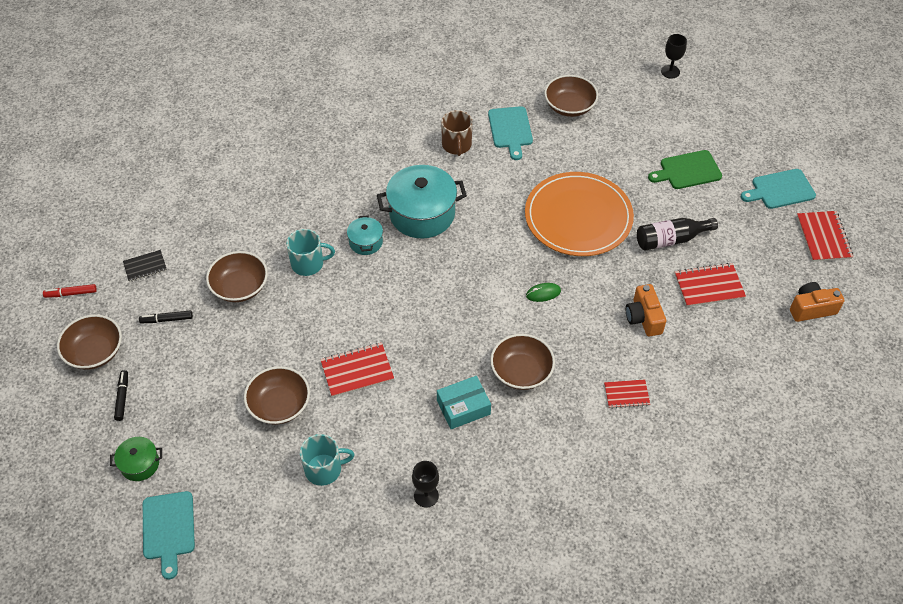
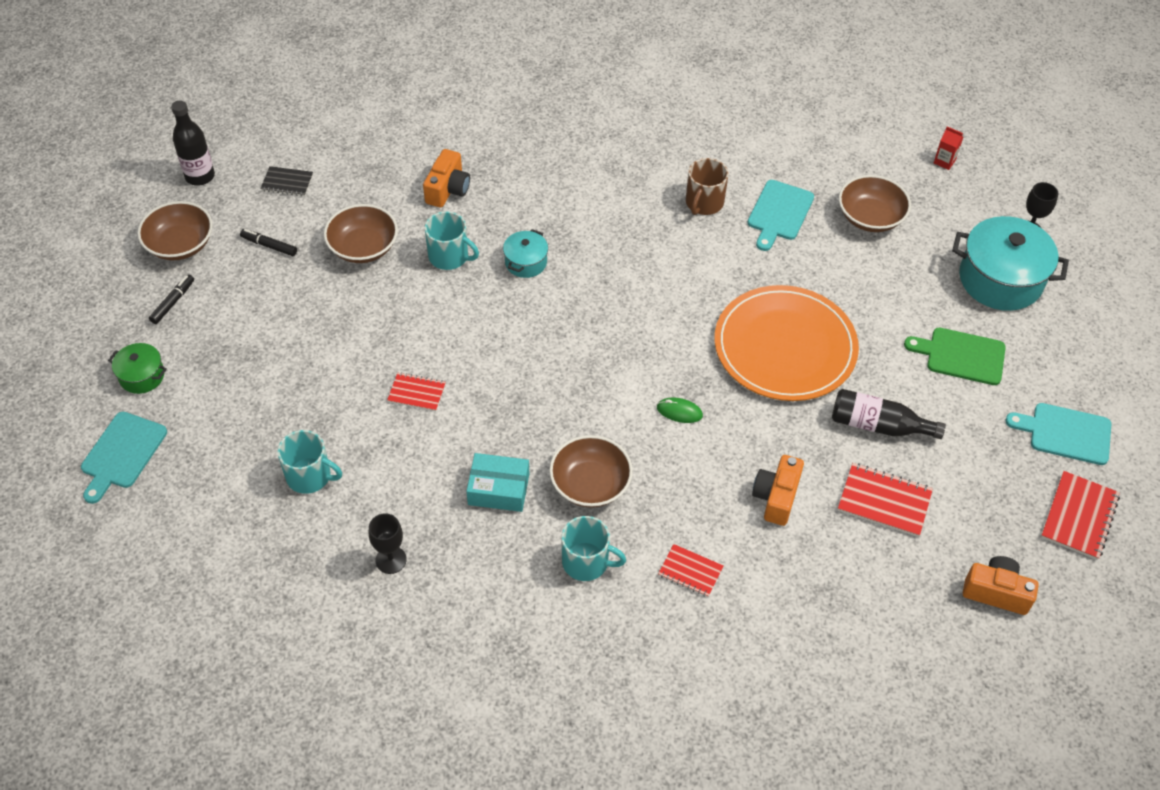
camera: 30 degrees right, 0 degrees up
(71, 293) = (200, 176): red marker -> black bottle
(271, 216) = (448, 189): none -> orange camera
(279, 405) = (314, 387): brown bowl -> none
(357, 371) = (417, 393): red notebook -> red notebook, size x0.64
(422, 214) = (609, 260): turquoise pot -> turquoise pot (1000, 279)
(557, 424) = (586, 562): none -> turquoise mug
(588, 49) = (944, 161): none -> red carton

